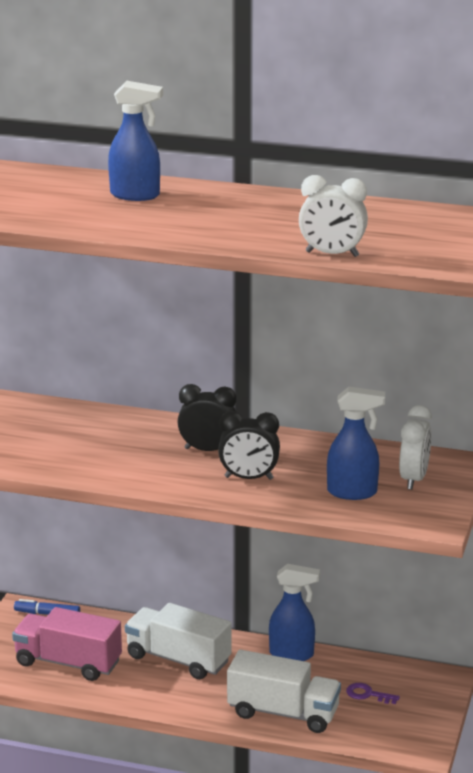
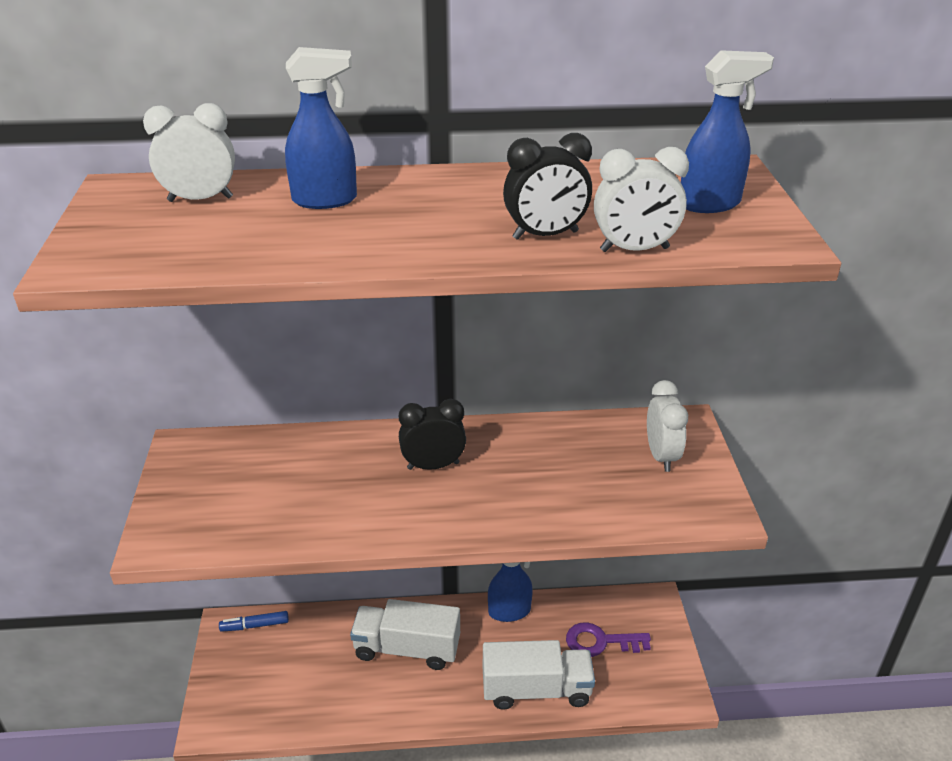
camera: 20 degrees left, 10 degrees up
(47, 183) = (200, 199): none -> white clock
(68, 663) = (299, 686): pink truck -> none
(249, 478) = (497, 496): black clock -> black clock (545, 235)
(353, 492) = (614, 490): blue spray bottle -> blue spray bottle (710, 204)
(368, 694) = (600, 641): purple key -> purple key, size x1.63

